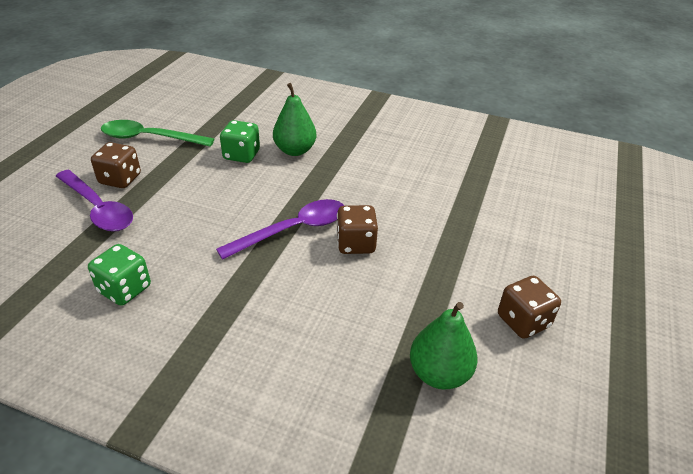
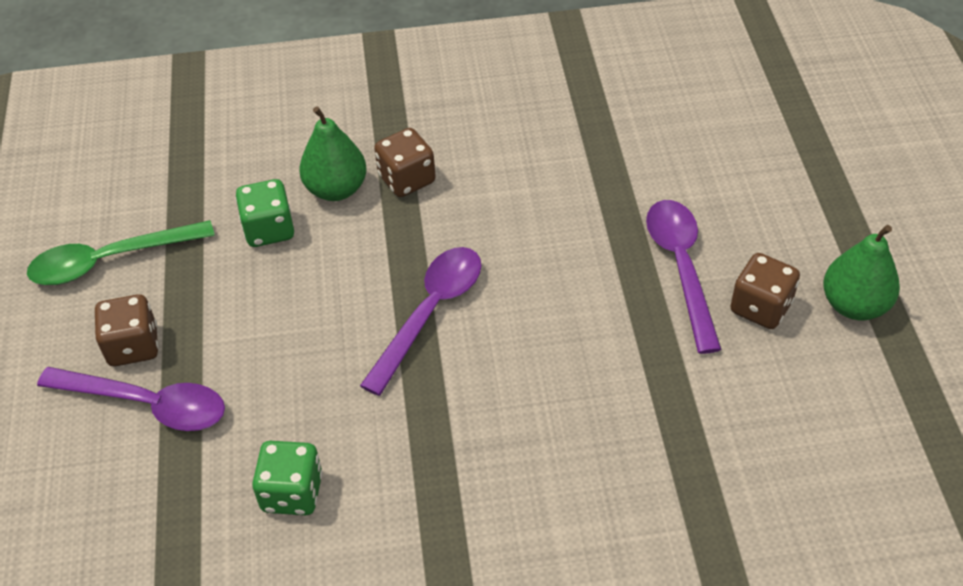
camera: 25 degrees left, 10 degrees up
(355, 244) = (519, 296): brown dice -> brown dice (406, 179)
(439, 373) = (714, 411): green pear -> green pear (854, 305)
(479, 273) = (681, 268): none -> purple spoon

